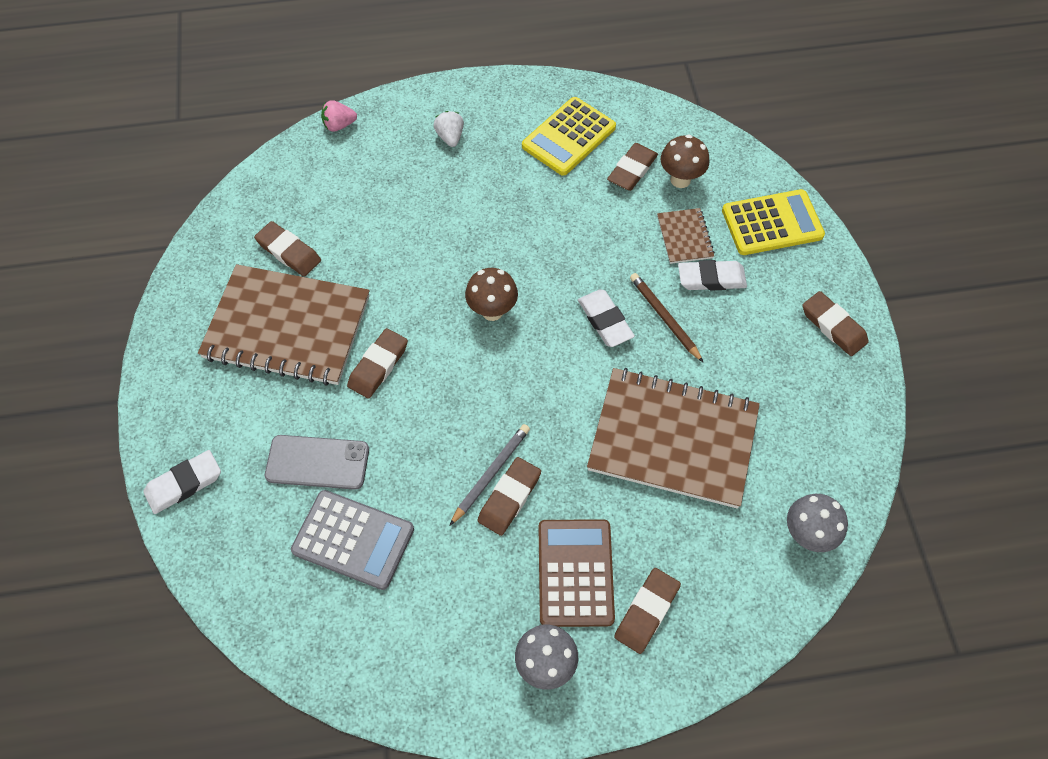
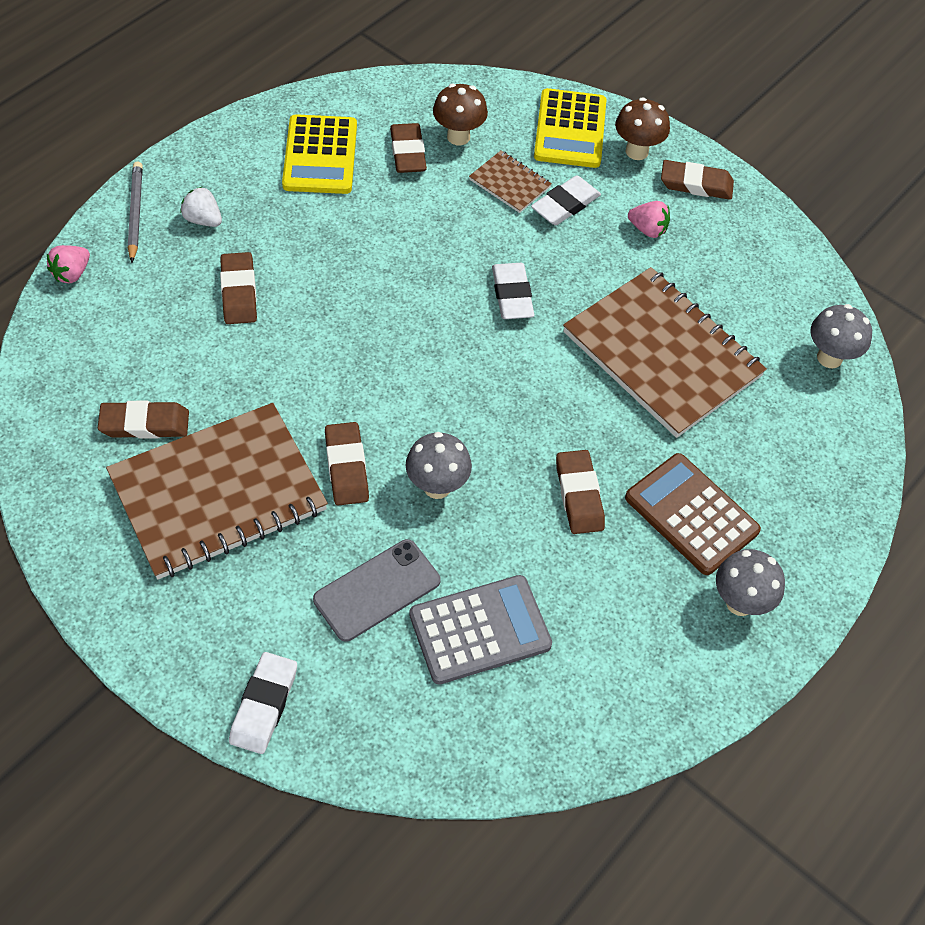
camera: 45 degrees left, 5 degrees down
(421, 421) = (437, 487): none -> grey mushroom
(491, 473) = (543, 487): grey pencil -> grey pencil (135, 213)
(492, 311) = (404, 350): brown mushroom -> brown mushroom (636, 151)
(605, 321) = (512, 295): white eraser -> white eraser turned 60 degrees clockwise
(646, 612) = (774, 502): brown eraser -> brown eraser (239, 292)
(664, 318) = (559, 261): brown pencil -> none
(673, 439) = (662, 354): brown notebook -> brown notebook turned 75 degrees clockwise
(757, 337) = (647, 229): none -> pink strawberry
(772, 223) = (570, 129): yellow calculator -> yellow calculator turned 150 degrees clockwise

